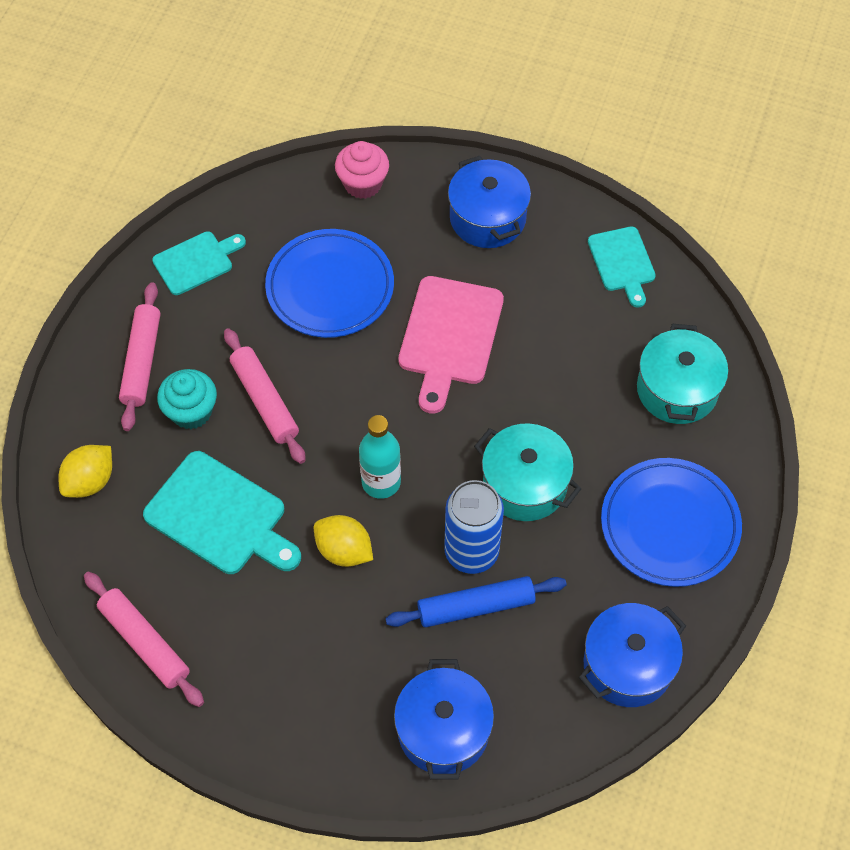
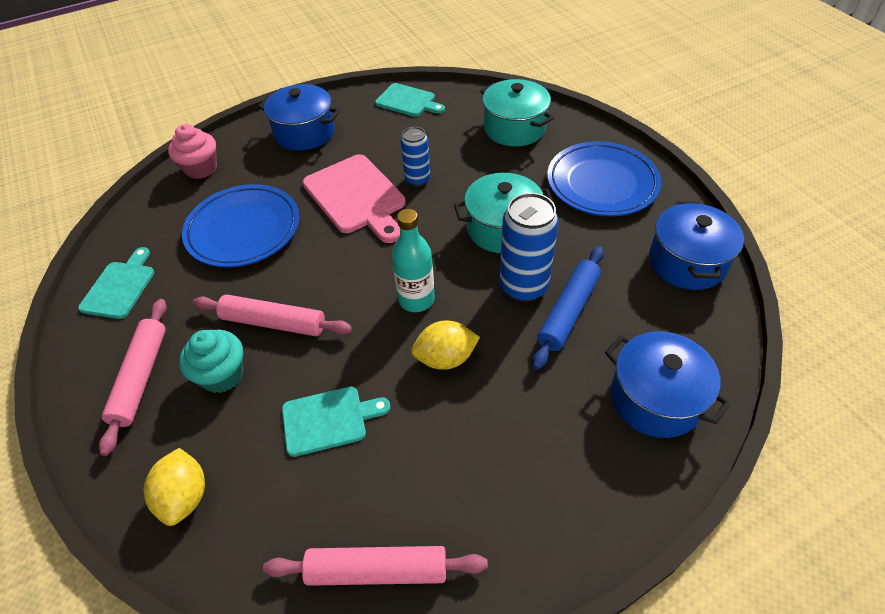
camera: 45 degrees left, 10 degrees down
(141, 361) = (140, 378): pink rolling pin -> pink rolling pin turned 45 degrees clockwise
(220, 516) = (328, 420): turquoise cutting board -> turquoise cutting board, size x0.62
(519, 366) = (417, 179): none -> blue can

